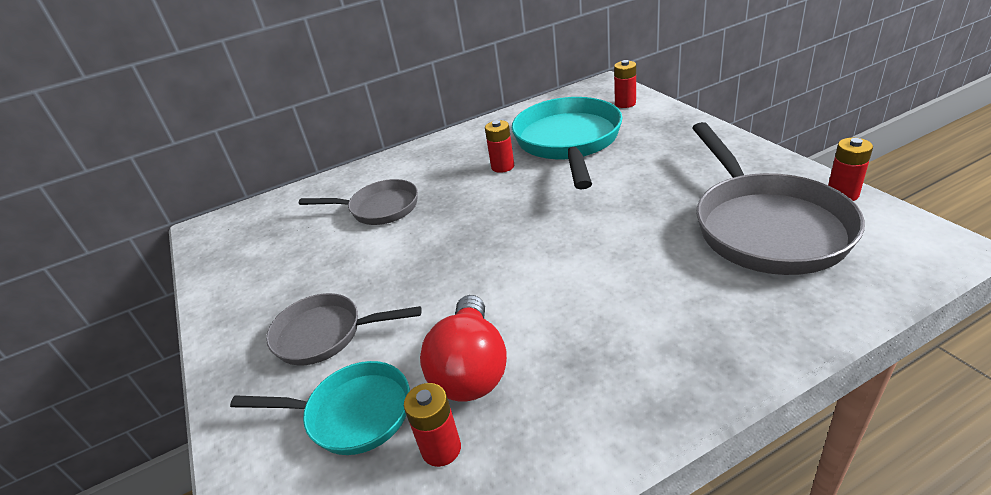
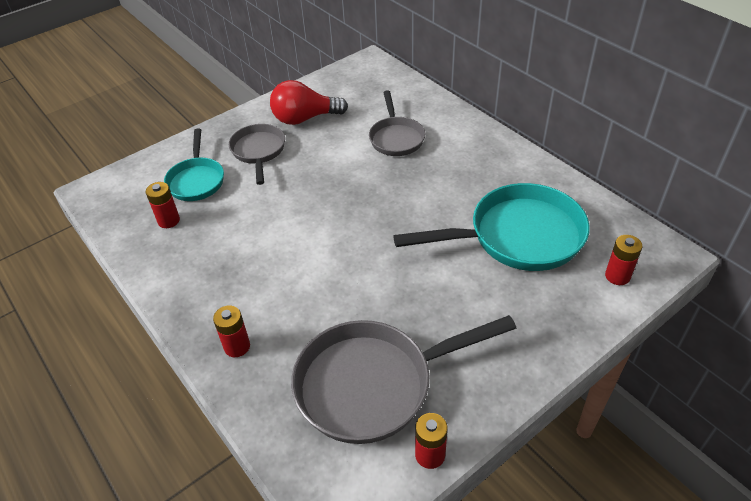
camera: 75 degrees right, 10 degrees up
(471, 369) = (224, 222): red light bulb -> red light bulb (304, 118)
(502, 166) = (466, 197): red battery -> red battery (237, 346)

